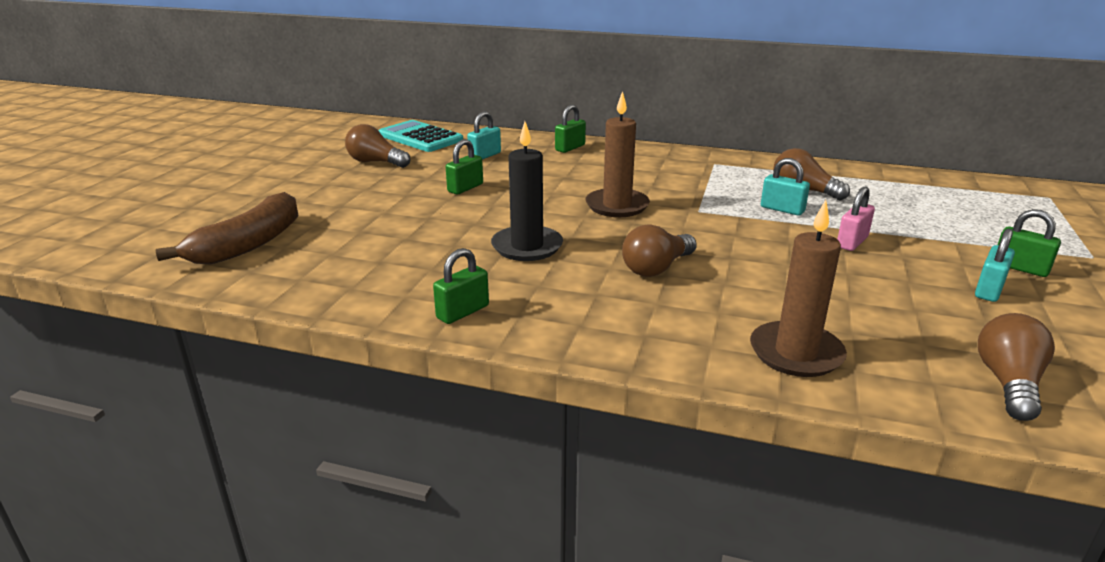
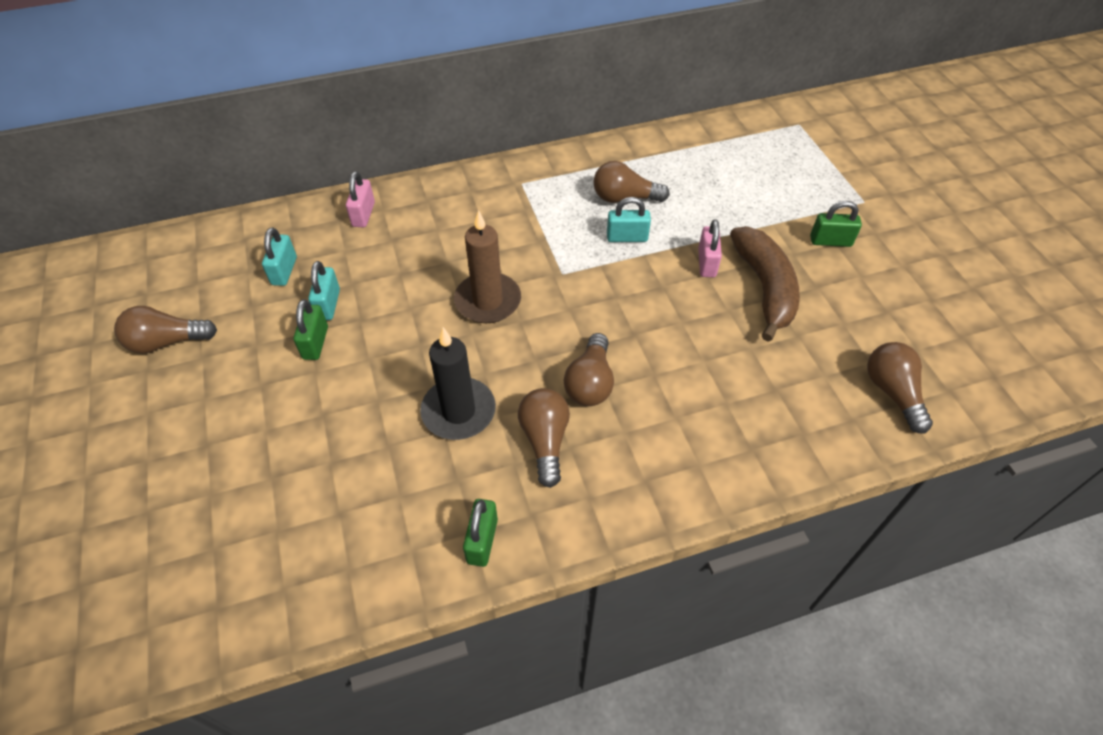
camera: 35 degrees left, 25 degrees up
(249, 244) = (168, 568): brown banana -> brown banana (764, 287)
(420, 138) = (175, 266): turquoise calculator -> none
(570, 148) = (363, 214): green padlock -> pink padlock
(579, 283) = (545, 441): none -> brown light bulb
(796, 353) = (757, 438): brown candle -> none
(989, 290) = (827, 283): turquoise padlock -> turquoise padlock (328, 304)

